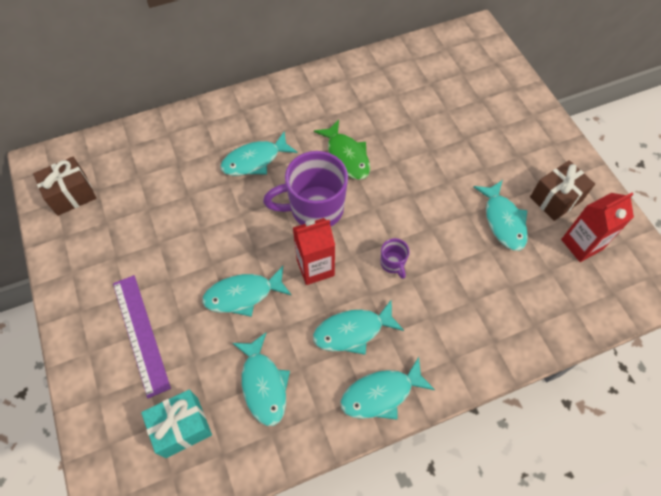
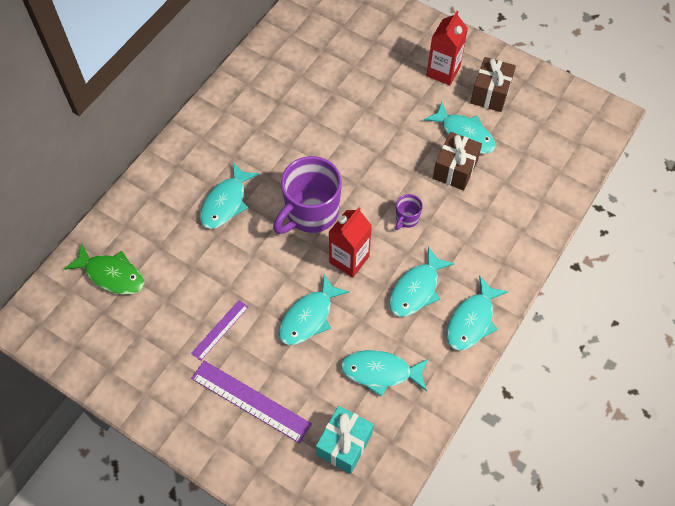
camera: 35 degrees left, 0 degrees up
(71, 194) = (83, 331): brown gift -> brown gift (455, 169)
(167, 259) = (220, 330): none -> purple ruler
(263, 384) = (380, 372): turquoise fish -> turquoise fish turned 150 degrees clockwise
(346, 156) = (301, 153): green fish -> green fish (111, 275)
(393, 263) = (406, 218): purple mug -> purple mug turned 90 degrees clockwise
(581, 244) = (533, 119): red carton -> red carton (443, 72)

